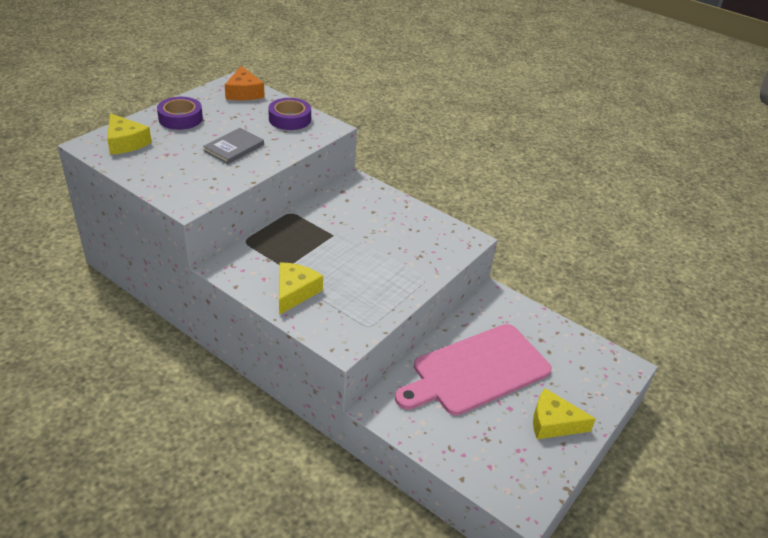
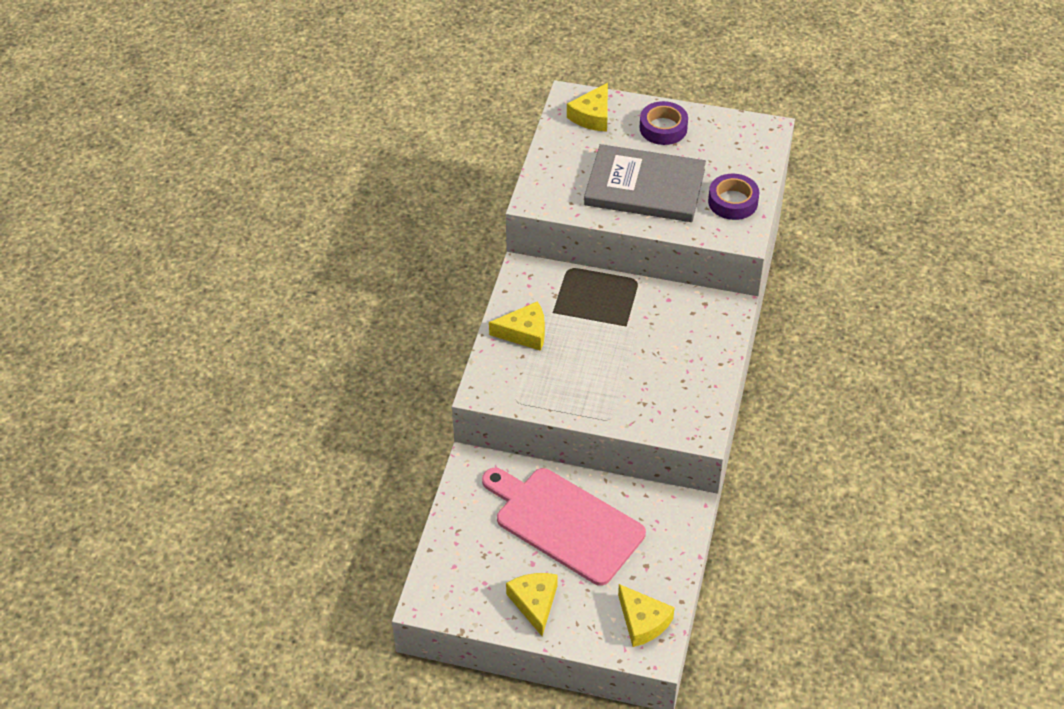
camera: 70 degrees right, 10 degrees up
(234, 148) = (645, 187): grey book -> grey book, size x2.00
(244, 92) = (753, 146): orange cheese -> none
(594, 362) = (643, 621): none -> yellow cheese

